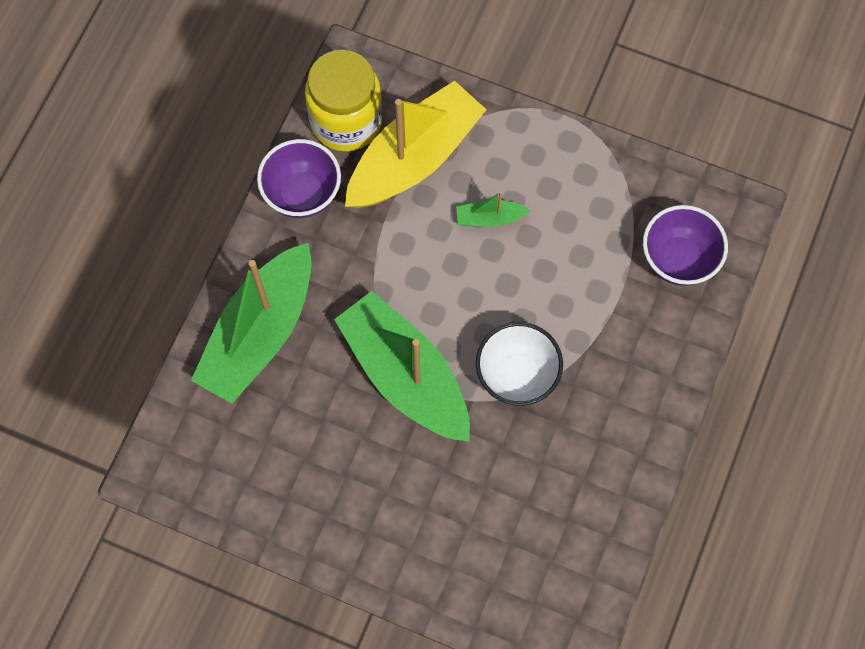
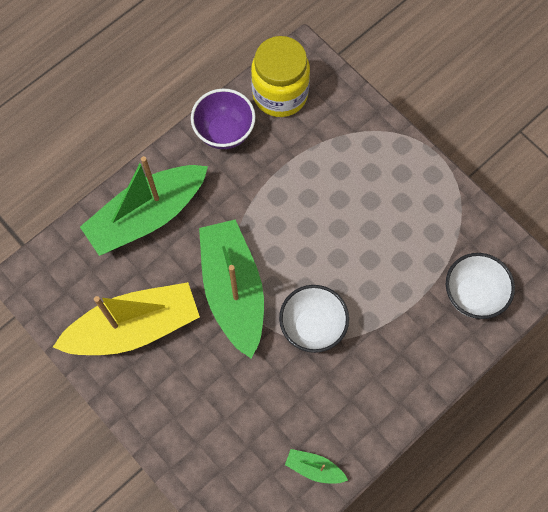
camera: 25 degrees right, 0 degrees up
(414, 158) = (315, 140): yellow boat -> yellow boat (134, 327)
(490, 218) = (348, 205): green boat -> green boat (314, 468)
(678, 260) = (472, 295): purple bowl -> white bowl

